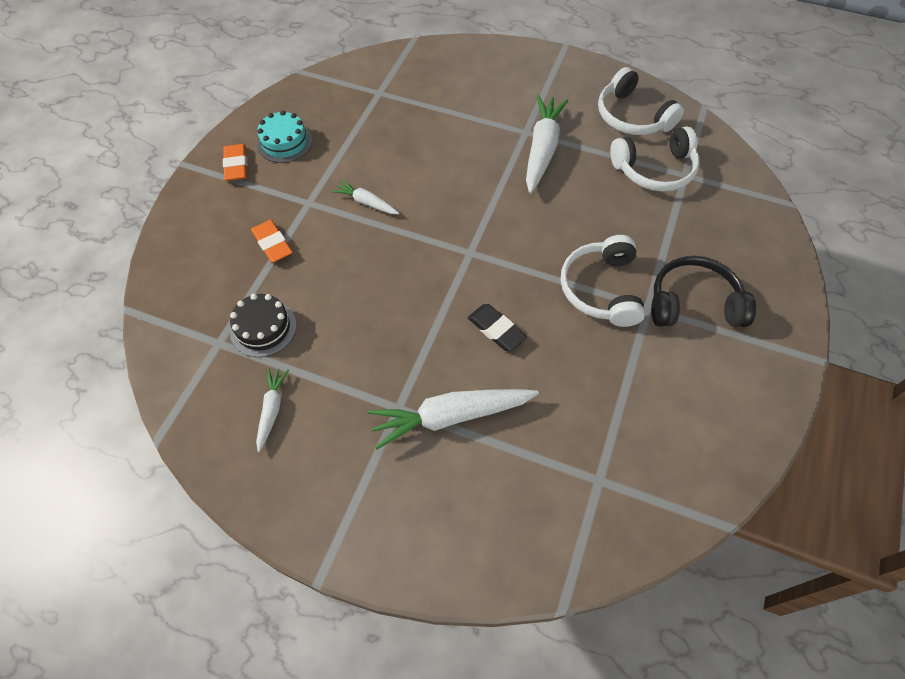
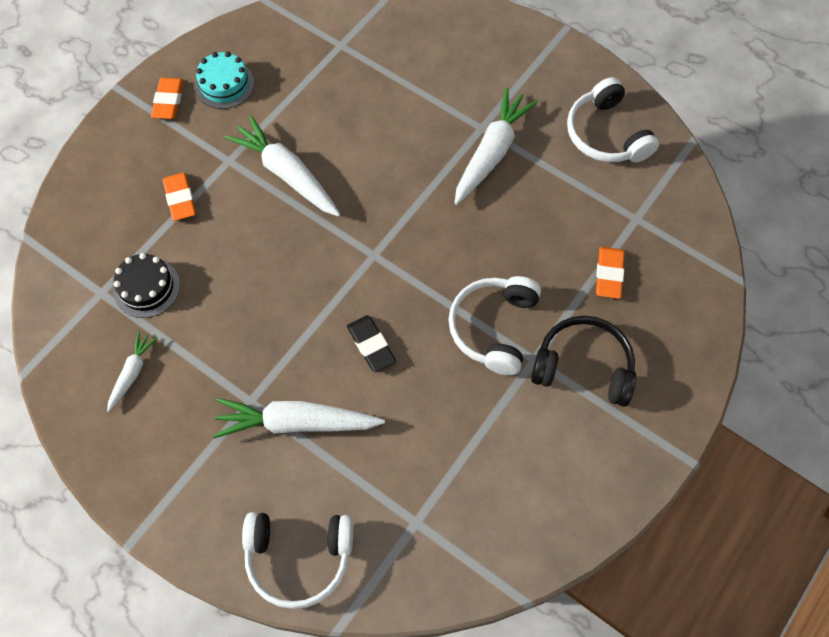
camera: 15 degrees right, 5 degrees up
(366, 202) = (287, 174): white carrot -> white carrot, size x1.88
(654, 170) = (605, 205): white headphones -> white headphones (299, 558)
(682, 223) = (609, 274): none -> orange eraser

